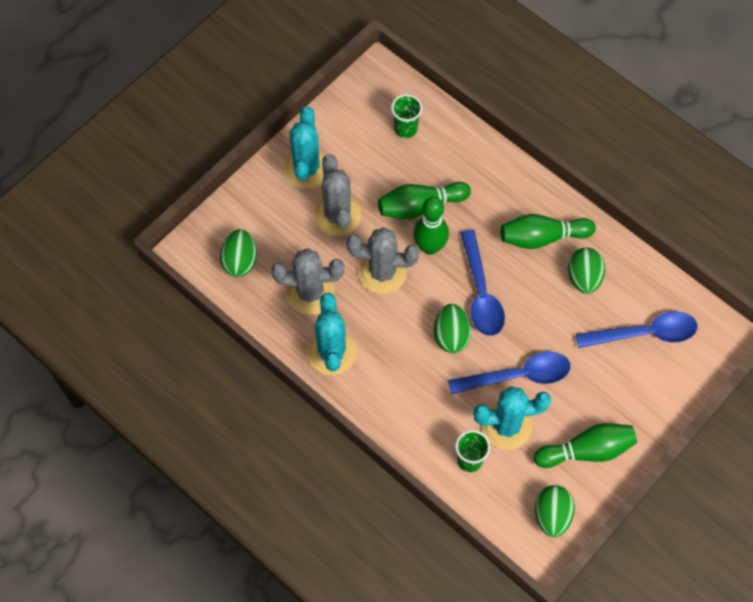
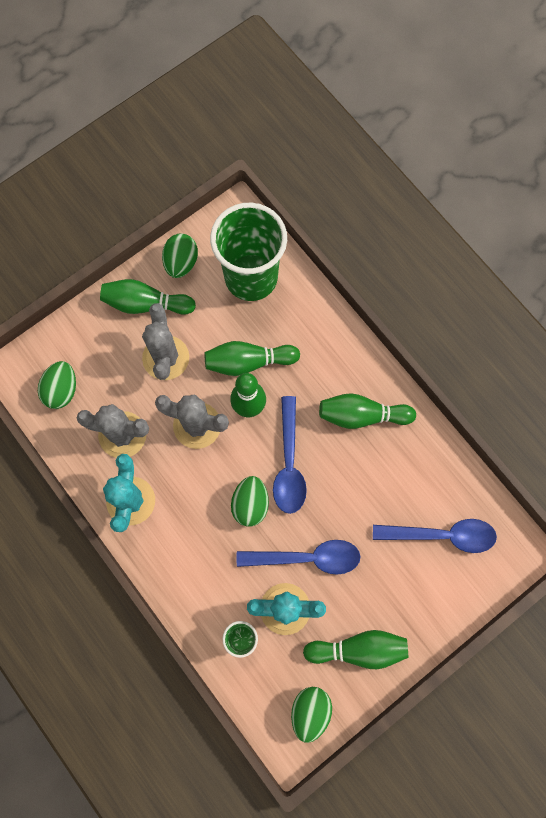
camera: 10 degrees right, 10 degrees up
(306, 169) = (146, 304): turquoise cactus -> green bowling pin
(405, 129) = (251, 277): green cup -> green cup, size x2.29
(584, 278) = (394, 466): green egg -> green egg (181, 263)

